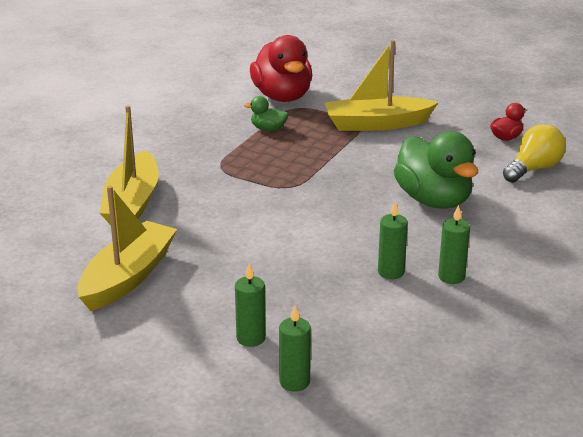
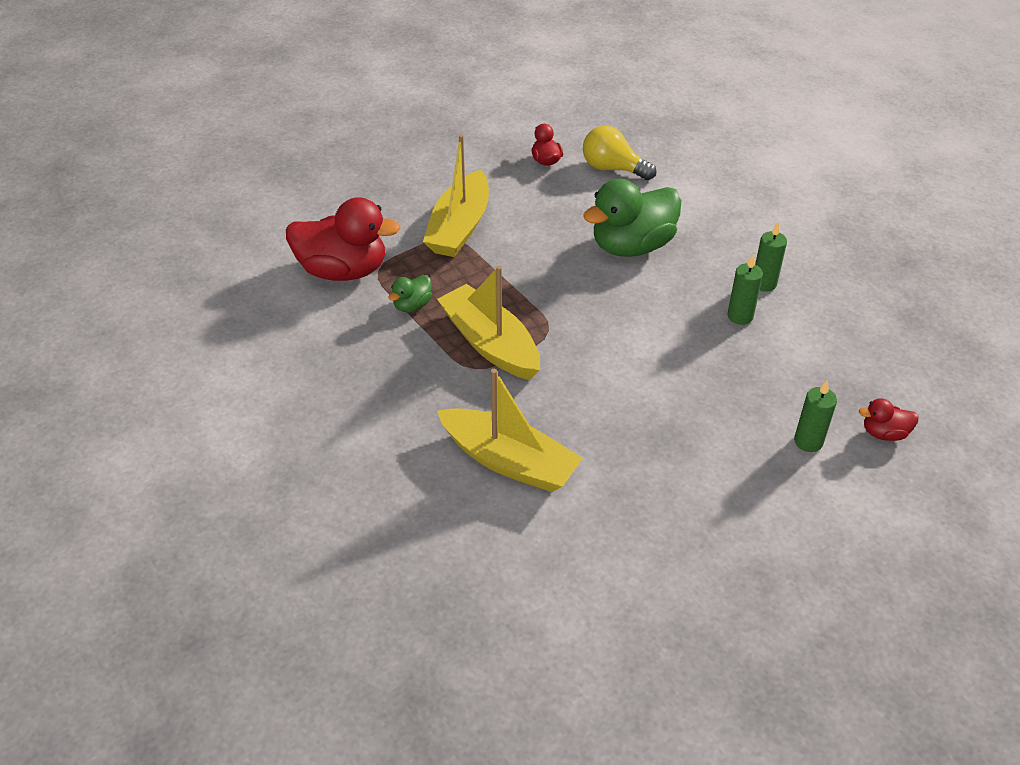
camera: 65 degrees left, 15 degrees up
(128, 277) = (662, 504): yellow boat -> yellow boat (490, 344)
(294, 382) = (884, 433): green candle -> red duck
(433, 200) = (632, 246): green duck -> green duck turned 150 degrees clockwise
(533, 169) = (613, 169): yellow light bulb -> yellow light bulb turned 45 degrees counterclockwise

